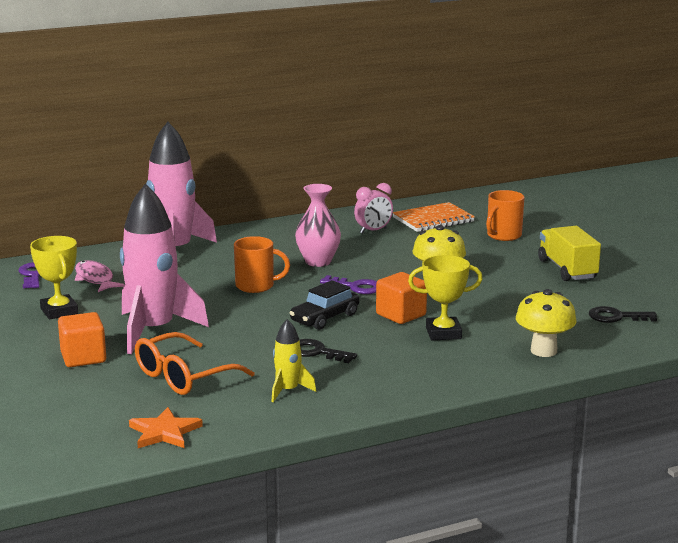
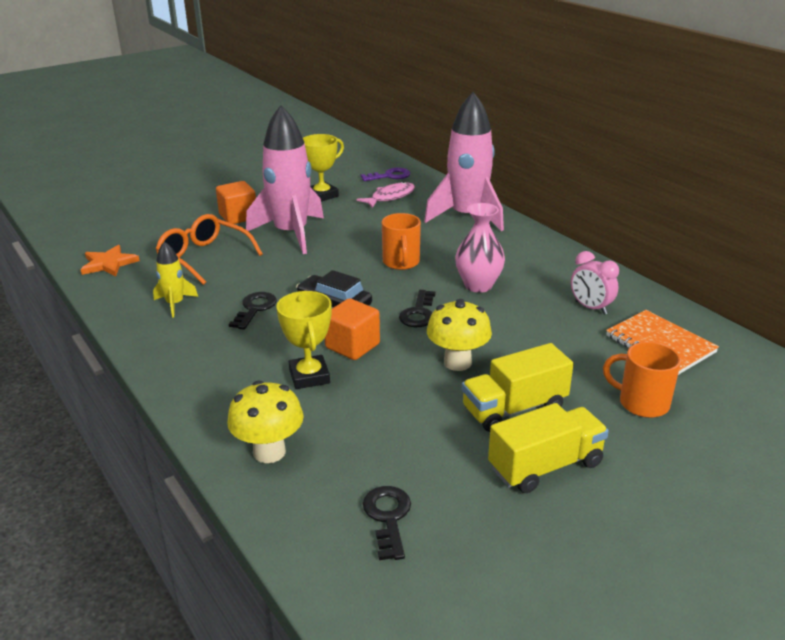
camera: 80 degrees right, 10 degrees up
(356, 287) = (418, 313): purple key -> black key
(503, 270) = (514, 408): none -> yellow truck

